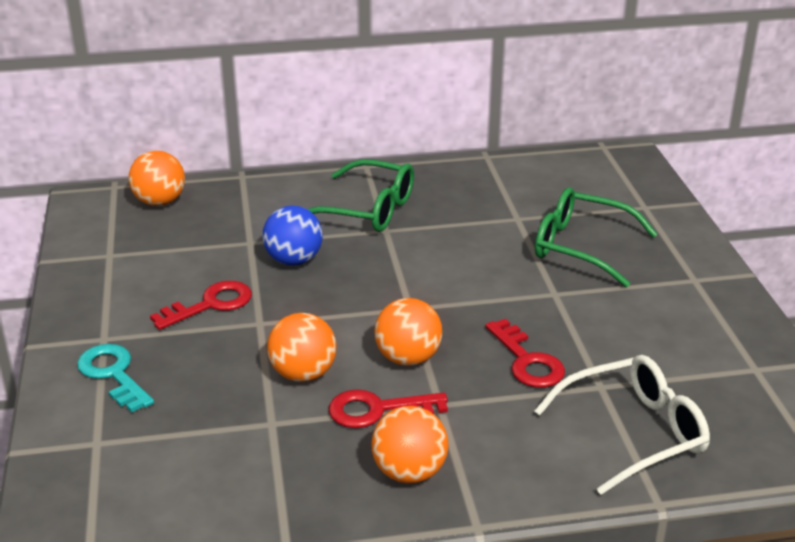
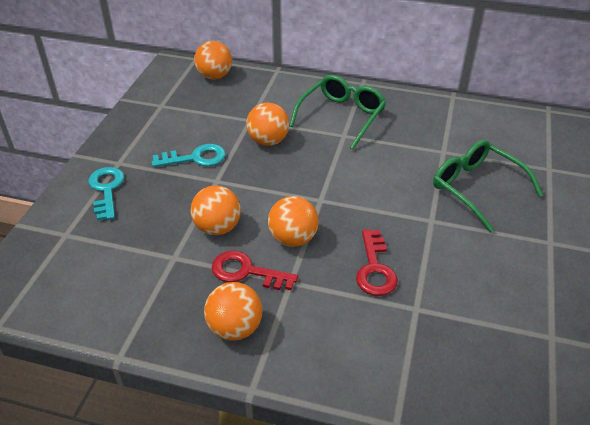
camera: 25 degrees right, 10 degrees up
(211, 304) = (195, 158): red key -> turquoise key
(294, 260) = (268, 141): blue ball -> orange ball
(367, 210) = (341, 116): green glasses -> green glasses turned 105 degrees counterclockwise
(633, 433) = (415, 357): white glasses -> none

